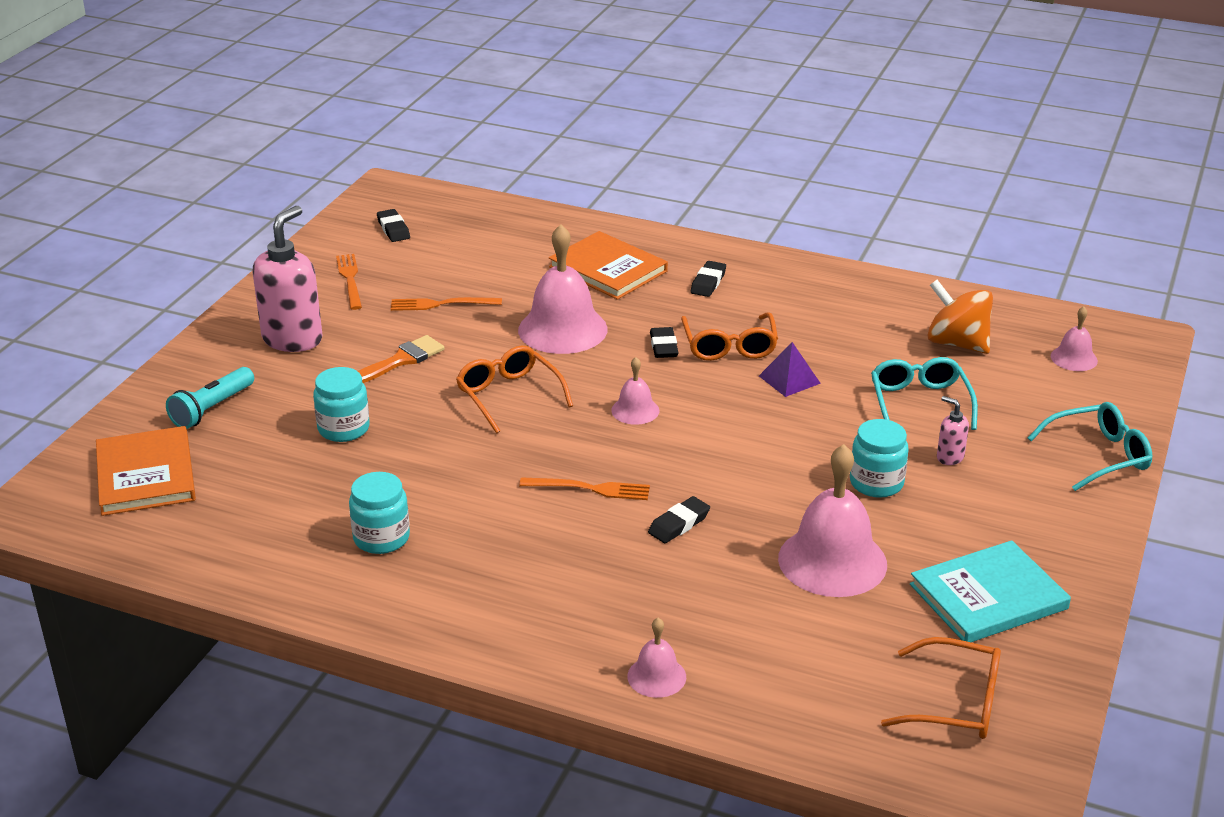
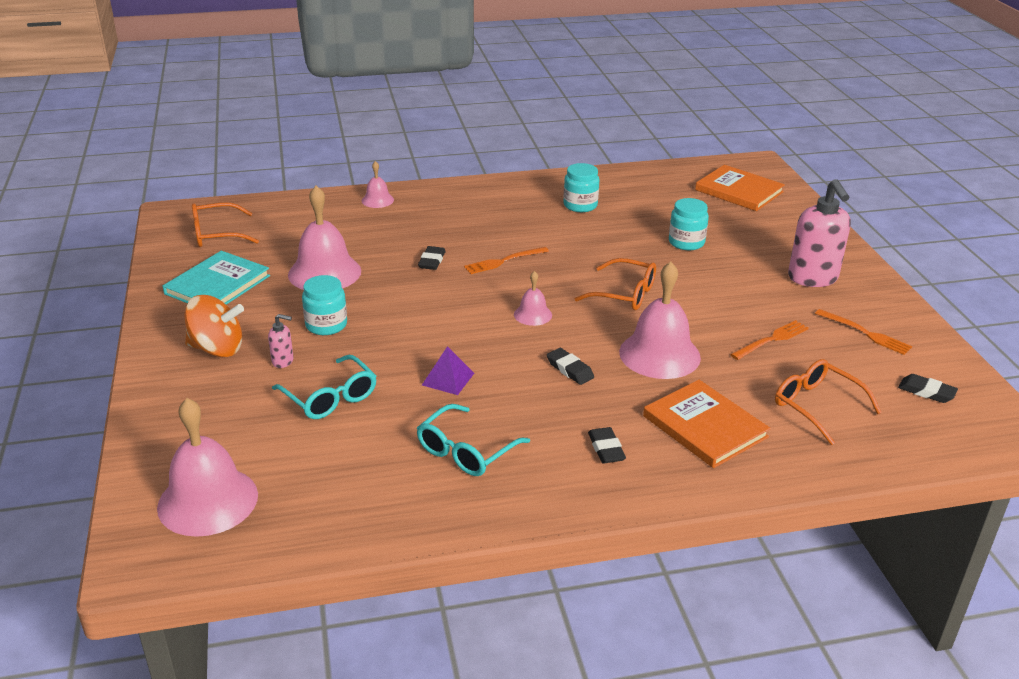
camera: 145 degrees right, 0 degrees up
(212, 409) = (772, 227): turquoise flashlight -> none
(401, 360) = (725, 290): orange brush -> none
(608, 269) = (704, 426): orange book -> orange book turned 45 degrees clockwise
(729, 346) = (521, 390): orange glasses -> orange glasses (816, 406)
(957, 343) = (329, 472): orange spinning top -> orange spinning top (217, 349)
(1074, 358) = (208, 500): pink bell -> pink bell, size x2.00
(1098, 455) = (163, 404): turquoise glasses -> turquoise glasses (466, 451)

